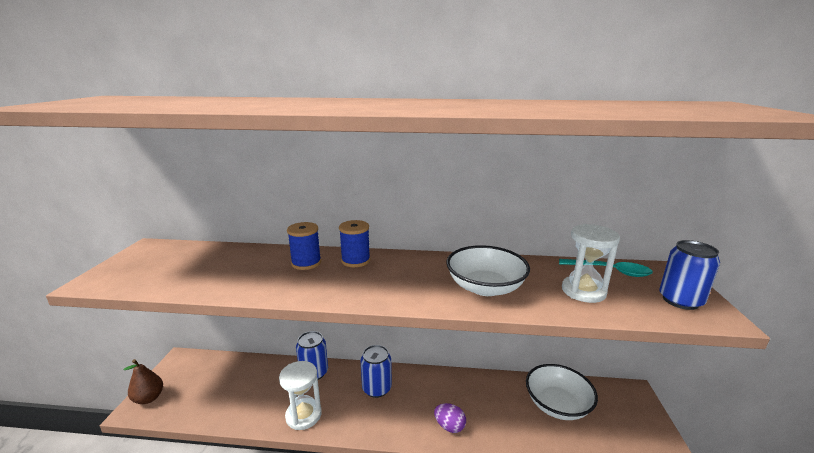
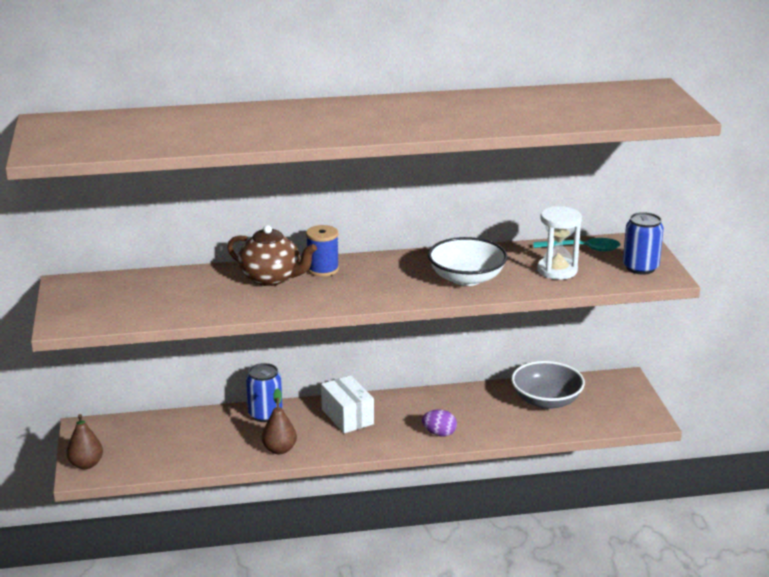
camera: 15 degrees left, 5 degrees up
(303, 415) = (279, 449): white hourglass -> brown pear
(306, 263) = (271, 278): blue spool -> brown teapot
(377, 388) = (347, 417): blue can -> white box
(557, 405) = (546, 400): white bowl -> grey bowl

